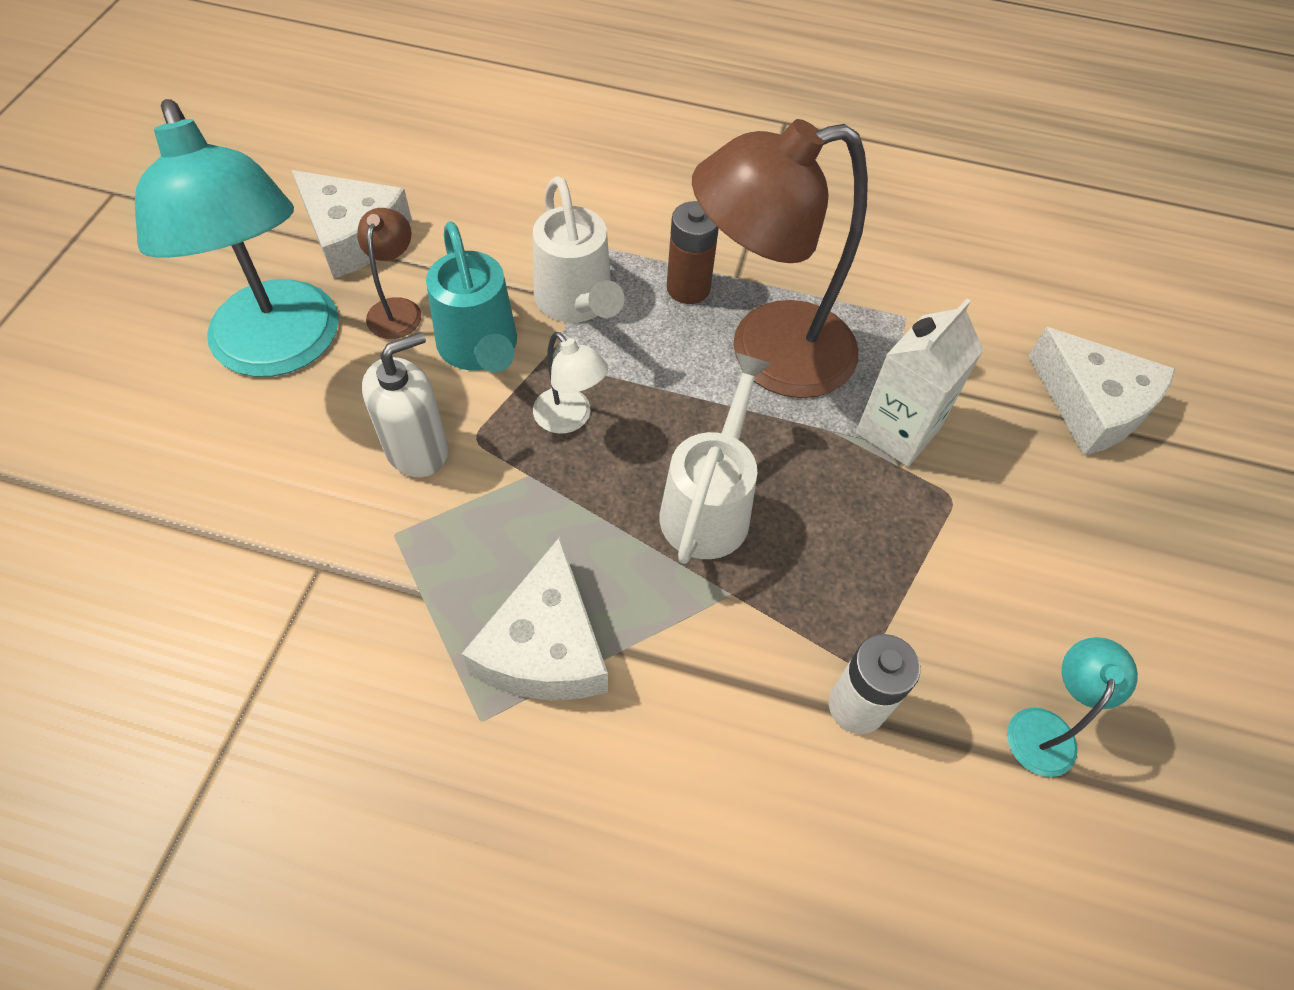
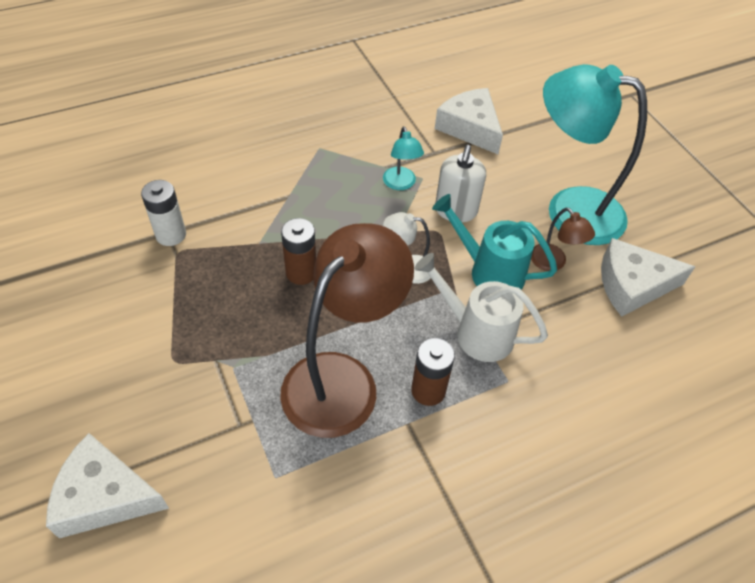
camera: 140 degrees right, 5 degrees down
(545, 646) = (319, 180): white cheese -> white cheese (470, 128)
(709, 505) = (301, 272): white watering can -> brown battery
(897, 431) = (229, 382): white carton -> none
(1045, 728) = (75, 277): turquoise lamp -> turquoise lamp (401, 184)

